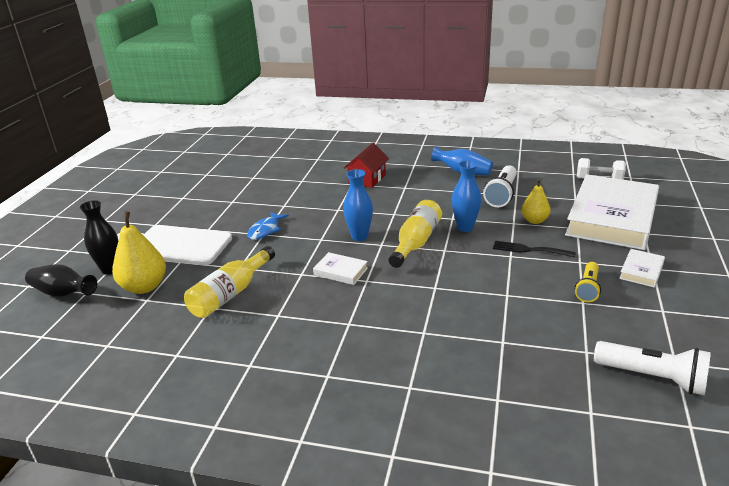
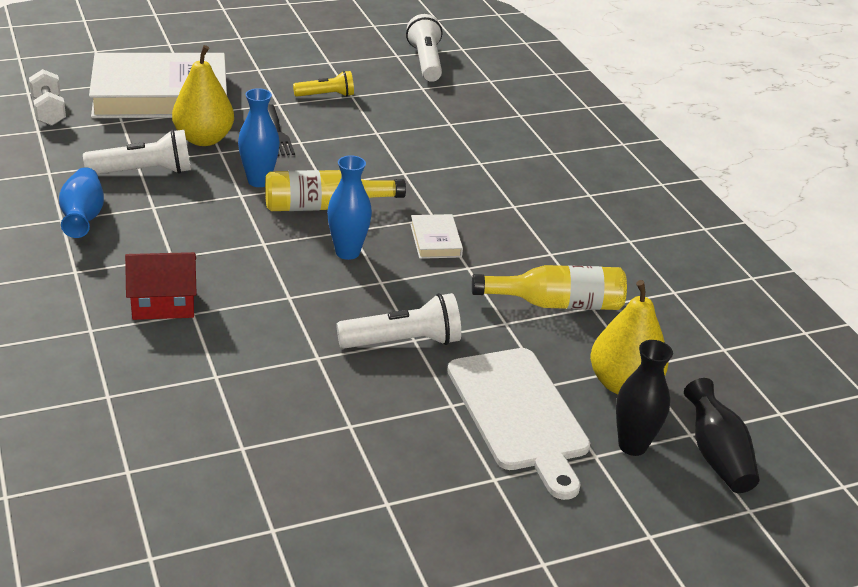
camera: 130 degrees left, 5 degrees up
(265, 230) = (403, 342): blue fish -> white flashlight
(534, 220) = (204, 139): yellow pear -> yellow pear, size x1.61
(641, 271) = (268, 74): white book -> none

